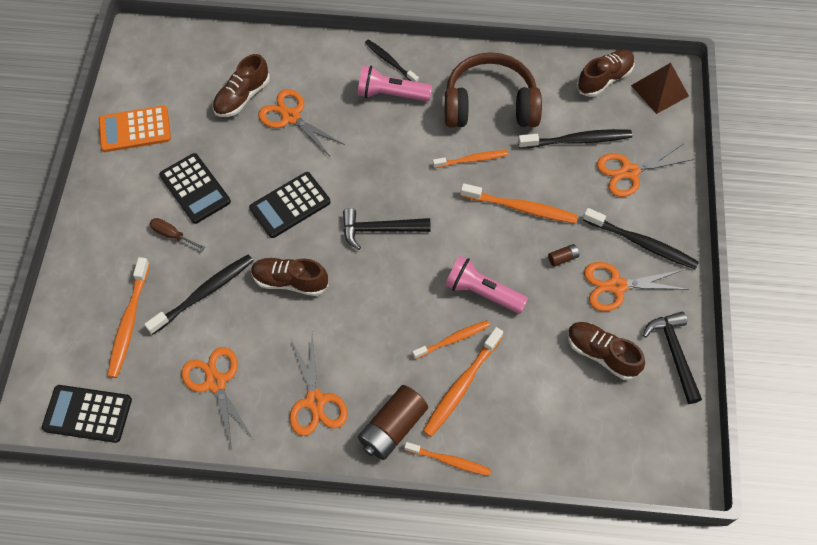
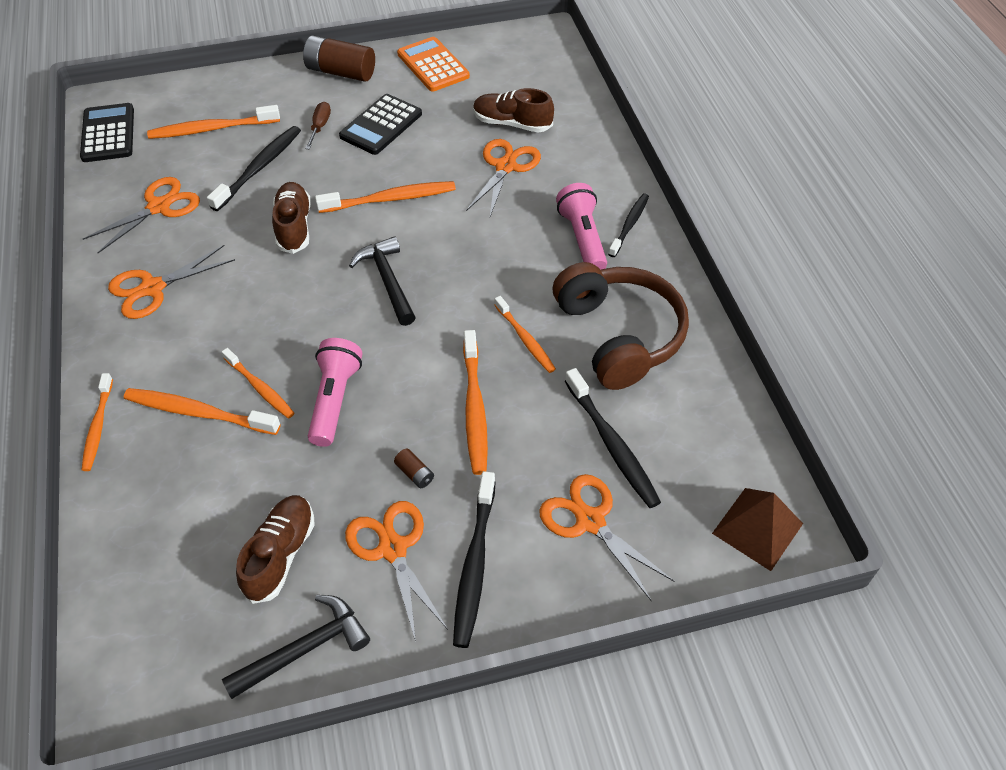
camera: 70 degrees right, 10 degrees down
(203, 293) = (259, 168): black toothbrush -> black toothbrush turned 90 degrees counterclockwise
(290, 205) = (390, 199): black calculator -> orange toothbrush
(392, 428) = (132, 362): brown battery -> brown battery (340, 72)
(604, 79) = (736, 452): brown shoe -> none

